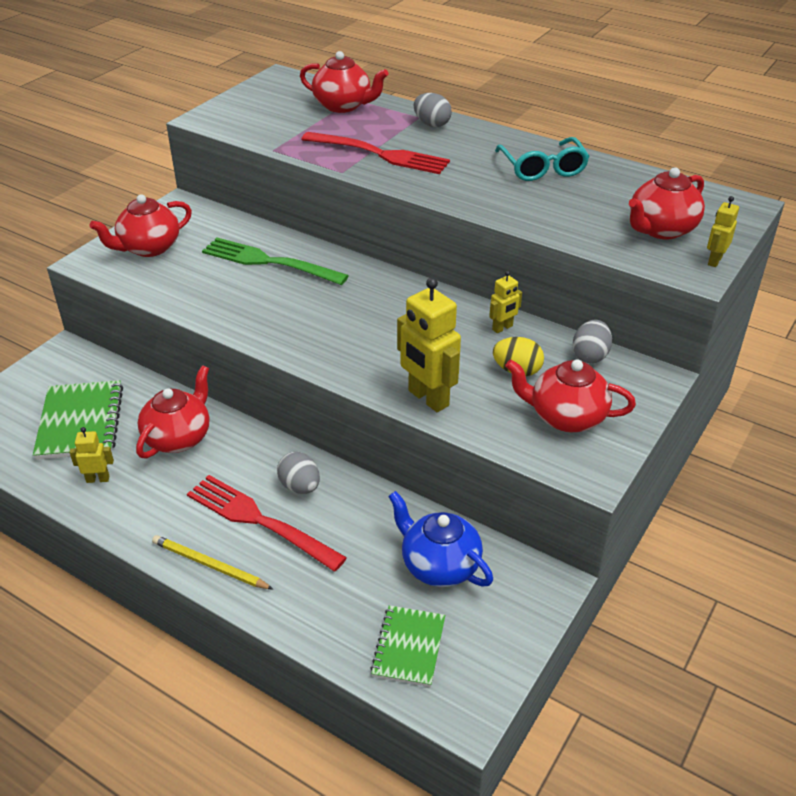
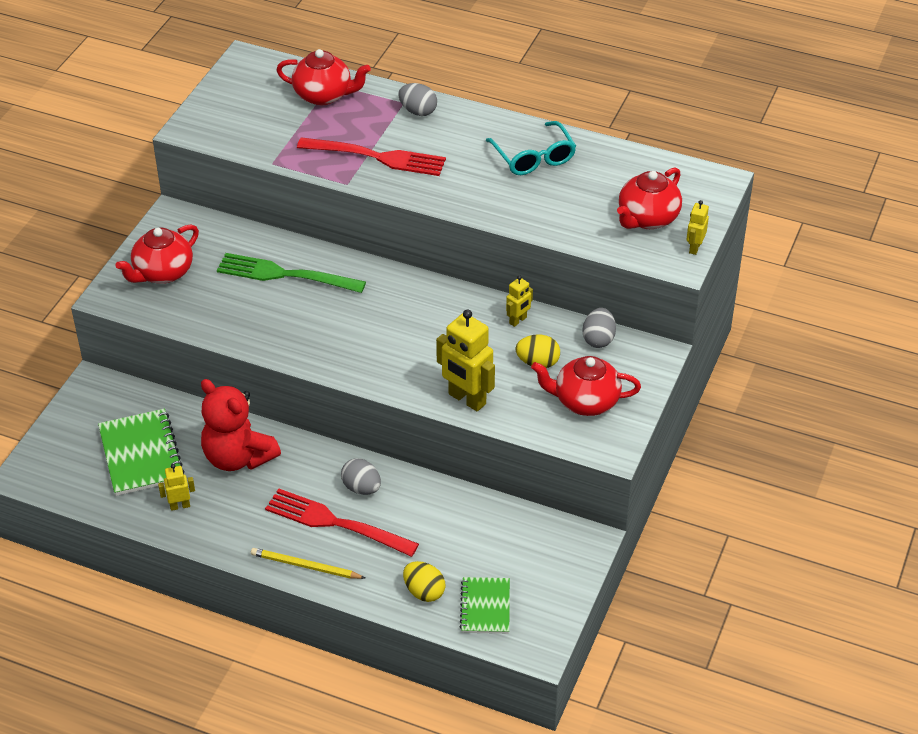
camera: 10 degrees left, 5 degrees up
(179, 438) = (238, 457): red teapot -> red teddy bear
(339, 616) = (424, 592): none -> yellow egg
(439, 565) = (496, 539): blue teapot -> none

